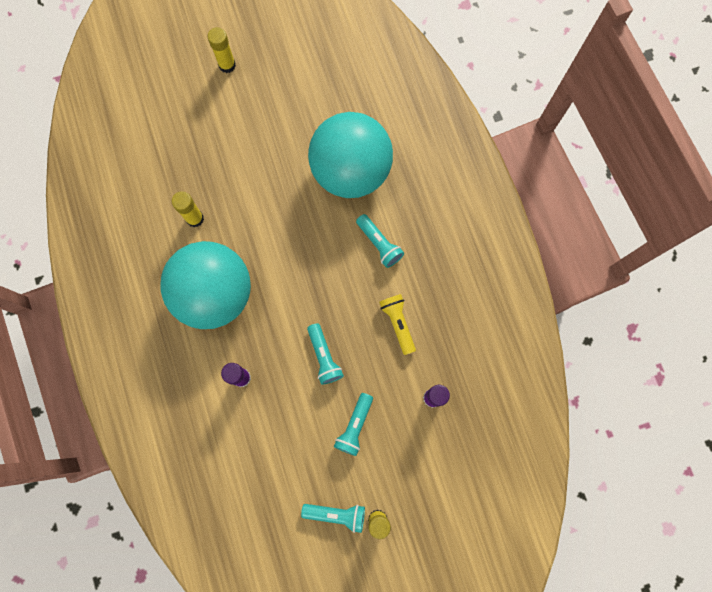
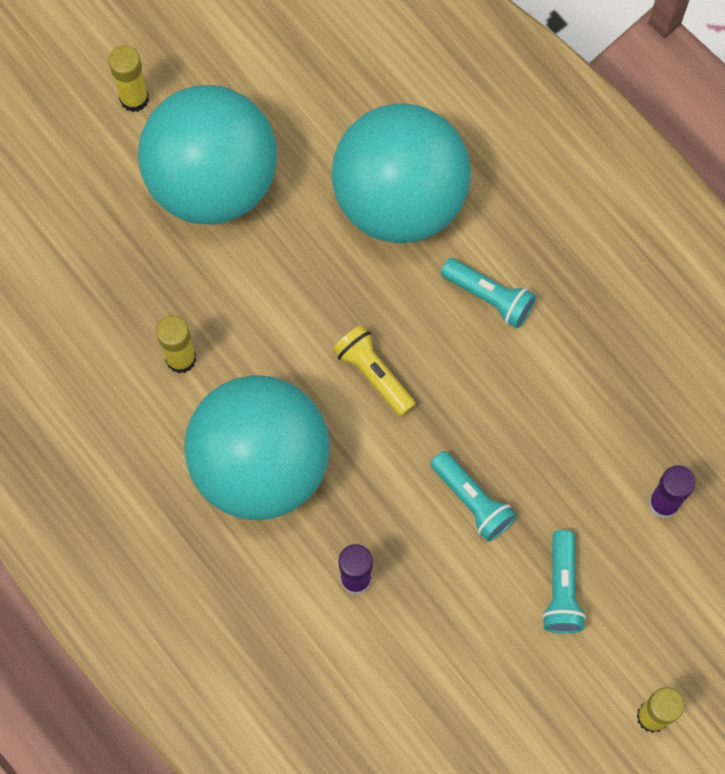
camera: 20 degrees left, 5 degrees down
(251, 125) = (212, 181): none -> turquoise ball
(336, 514) = (586, 732): turquoise flashlight -> none
(398, 323) = (566, 409): yellow flashlight -> yellow flashlight (373, 374)

